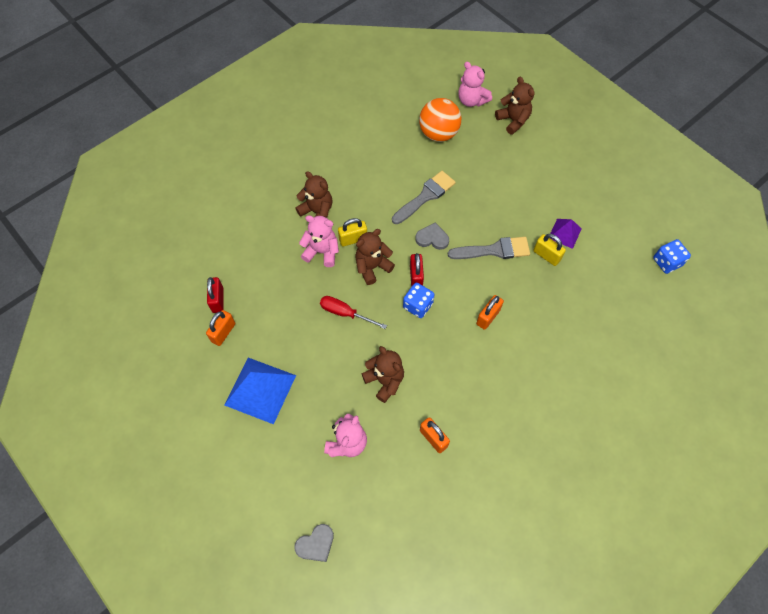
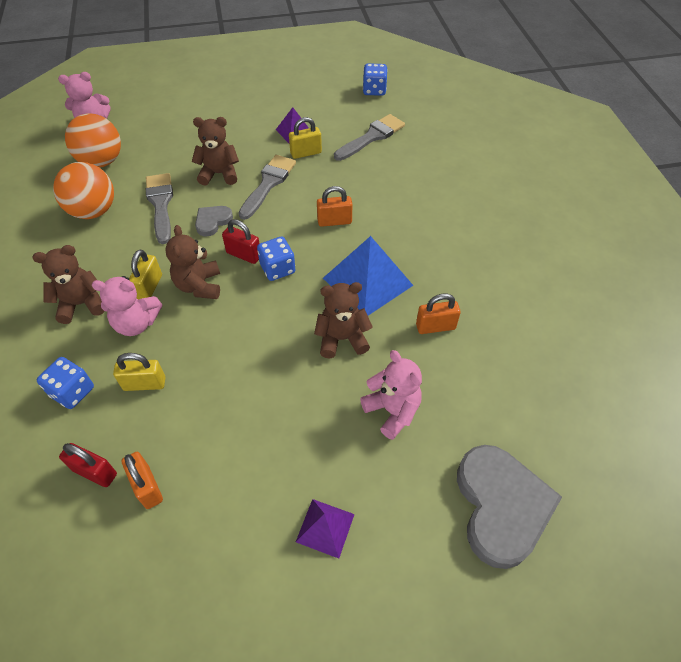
camera: 60 degrees left, 10 degrees down
(248, 443) = (325, 528): none -> purple pyramid
(257, 252) = (72, 391): none -> blue dice
(260, 390) = (261, 478): blue pyramid -> blue pyramid (367, 281)
(284, 286) = (144, 384): none -> yellow padlock
(316, 544) = (501, 506): grey heart -> grey heart, size x2.04
(322, 252) = (136, 323): pink teddy bear -> pink teddy bear turned 135 degrees counterclockwise
(345, 313) = (233, 337): red screwdriver -> none
(392, 163) = (94, 211): none -> orange ball
(488, 317) = (334, 221): orange padlock -> orange padlock turned 75 degrees counterclockwise
(513, 120) = (148, 108): brown teddy bear -> brown teddy bear (219, 174)
(603, 292) = (372, 137): none -> grey brush

